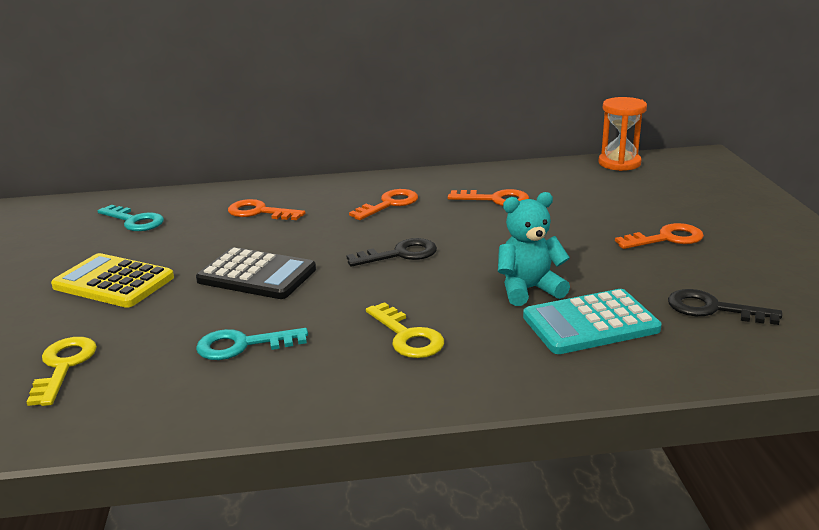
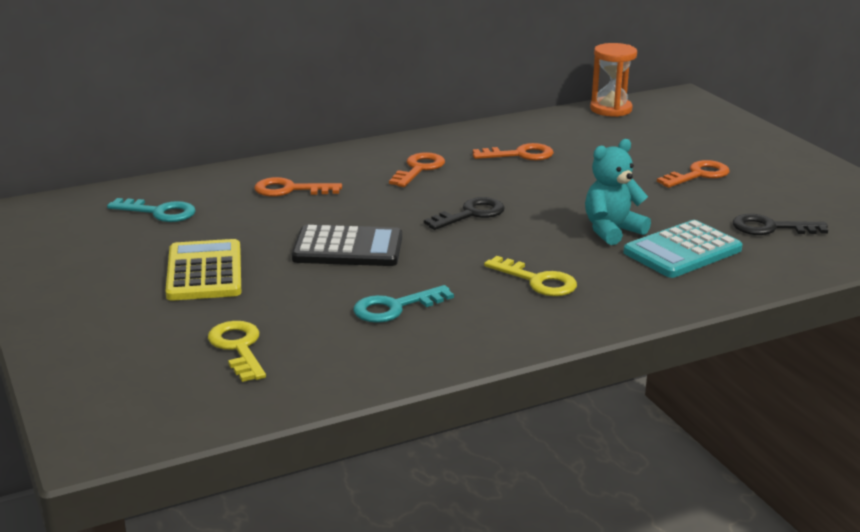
camera: 20 degrees left, 0 degrees up
(113, 282) = (204, 272): yellow calculator -> yellow calculator turned 75 degrees clockwise

